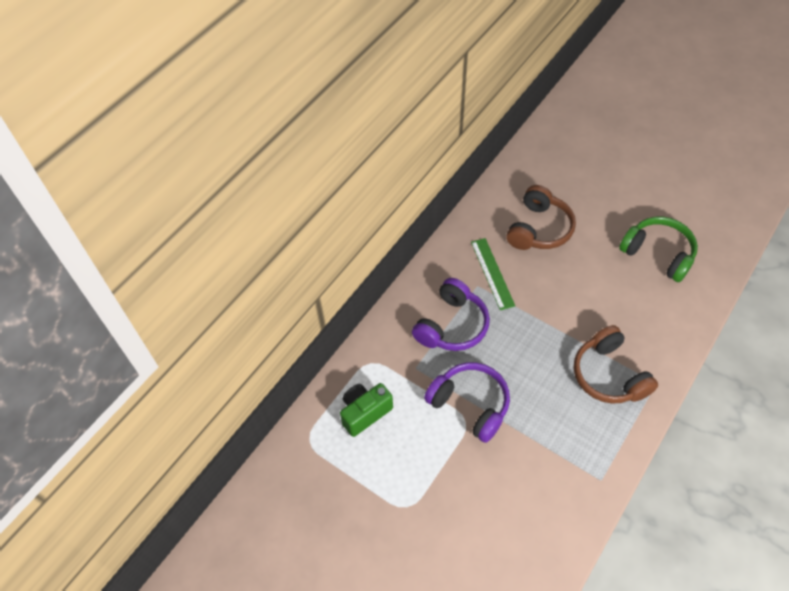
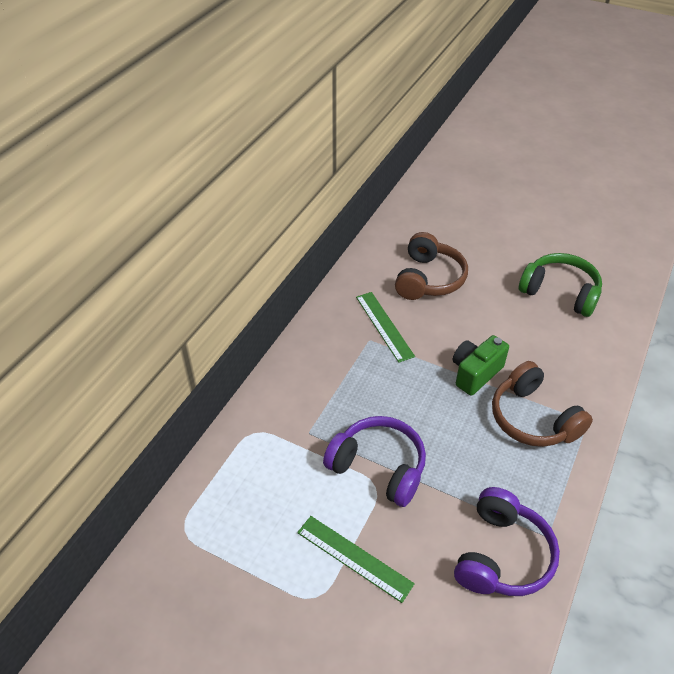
camera: 10 degrees left, 10 degrees down
(365, 413) = (252, 489): green camera -> green camera (475, 373)
(440, 479) = (354, 558): none -> green ruler
(452, 325) = (346, 383): purple headphones -> purple headphones (502, 555)

